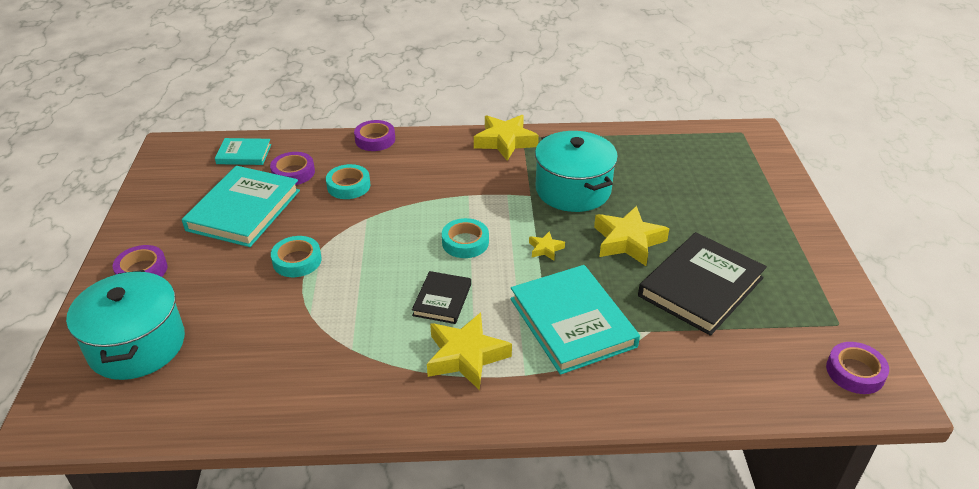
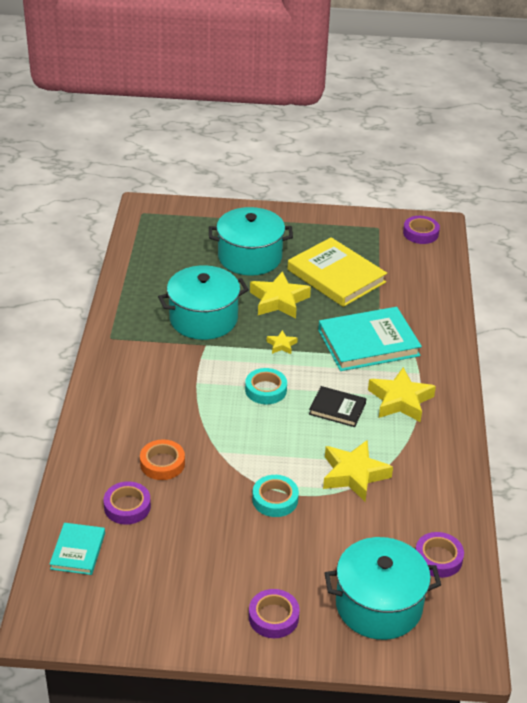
camera: 85 degrees left, 0 degrees up
(244, 210) = (187, 543): turquoise book -> none
(348, 186) = (162, 463): turquoise tape -> orange tape
(375, 139) = (81, 442): purple tape -> purple tape (438, 558)
(505, 141) = (114, 350): yellow star -> yellow star (354, 475)
(701, 287) = (336, 276): black book -> yellow book
(702, 213) = (250, 257): none -> turquoise pot

